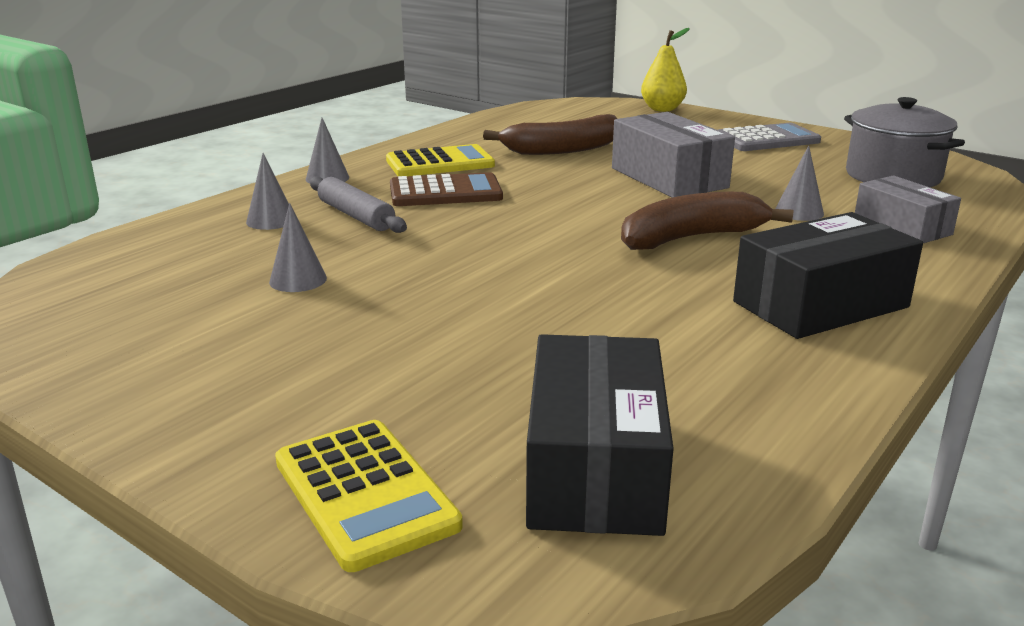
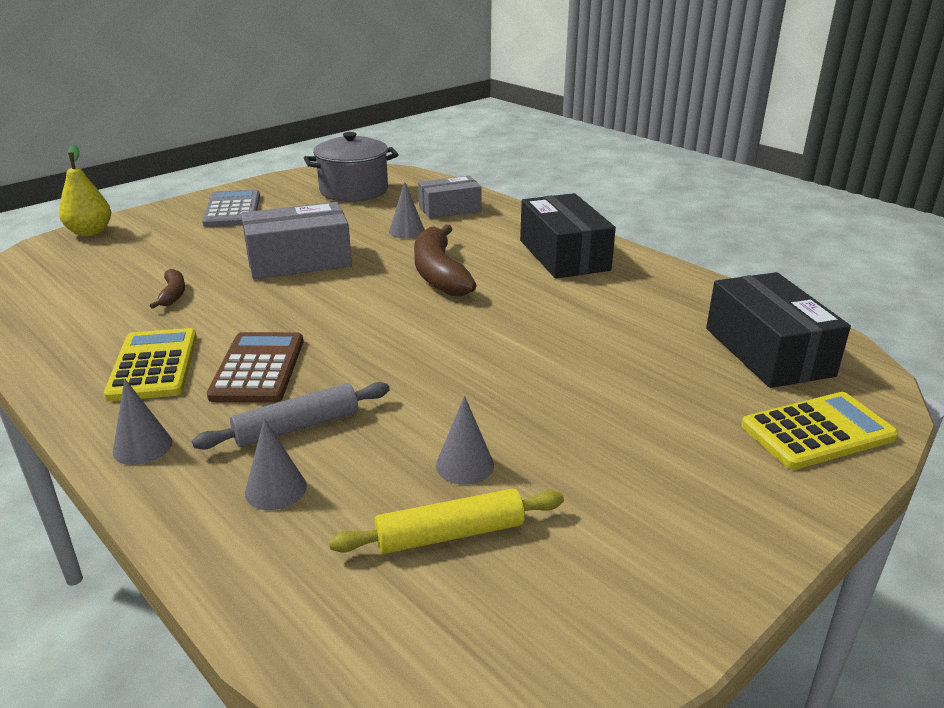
camera: 80 degrees left, 5 degrees up
(201, 282) = (450, 534): none -> yellow rolling pin
(563, 149) = (173, 294): brown banana -> brown banana, size x0.49
(594, 468) = (768, 351): black box -> black box turned 60 degrees clockwise

